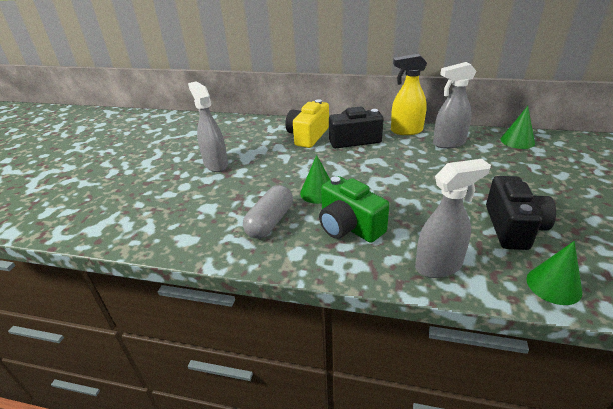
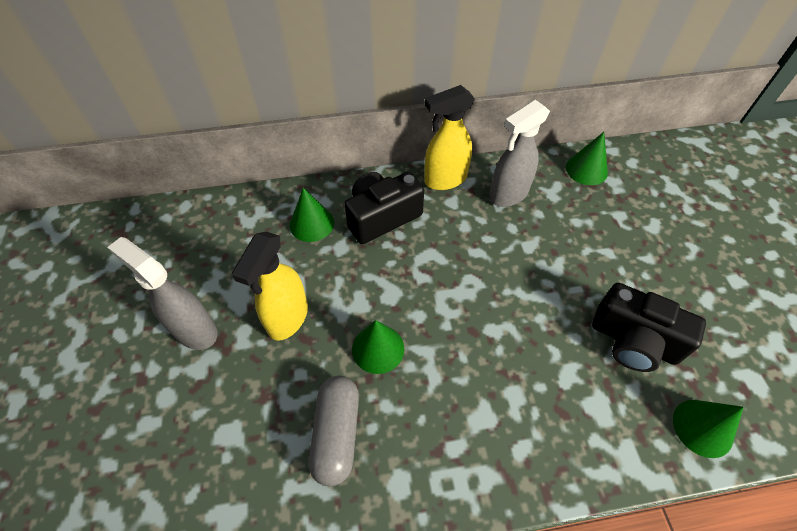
camera: 25 degrees left, 20 degrees up
(270, 170) = (287, 318): none -> yellow spray bottle
(308, 136) = (311, 223): yellow camera -> green cone
(349, 226) = (446, 405): green camera -> none
(439, 266) = (579, 442): grey spray bottle -> none
(513, 227) = (633, 341): black camera -> black camera turned 135 degrees clockwise

